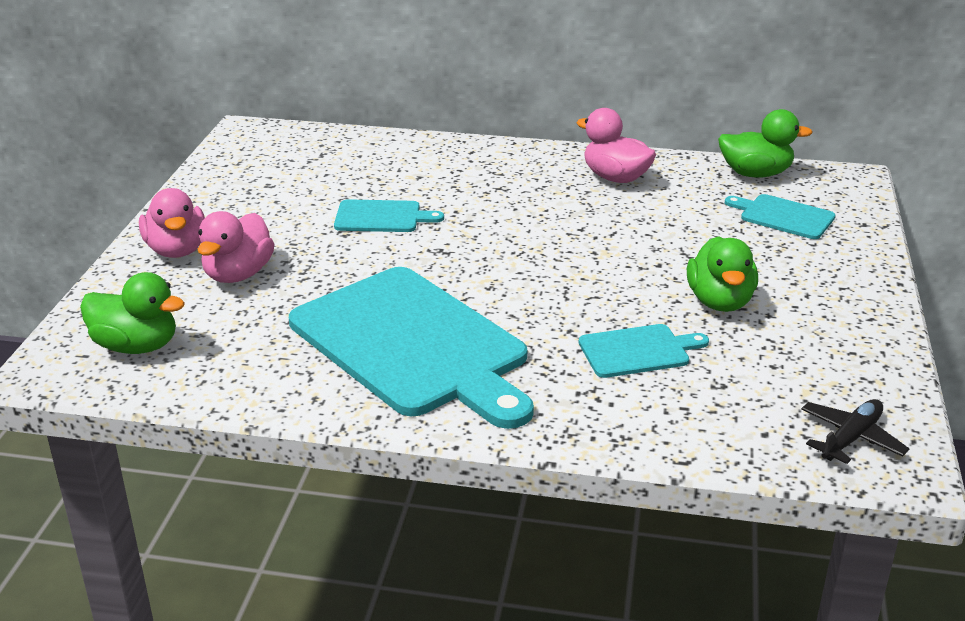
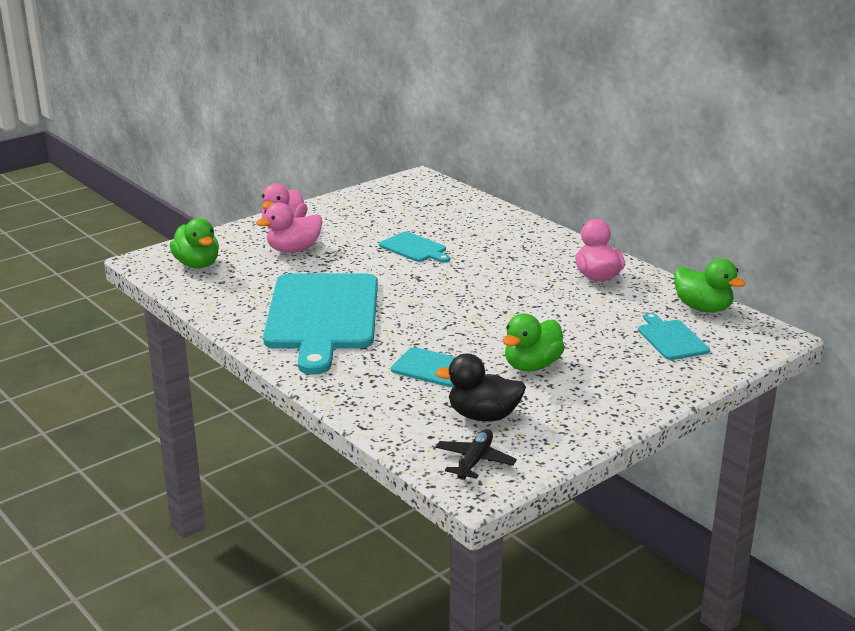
camera: 40 degrees right, 5 degrees down
(772, 382) = (483, 416): none -> black duck
(851, 438) = (475, 461): black plane -> black plane turned 60 degrees counterclockwise

